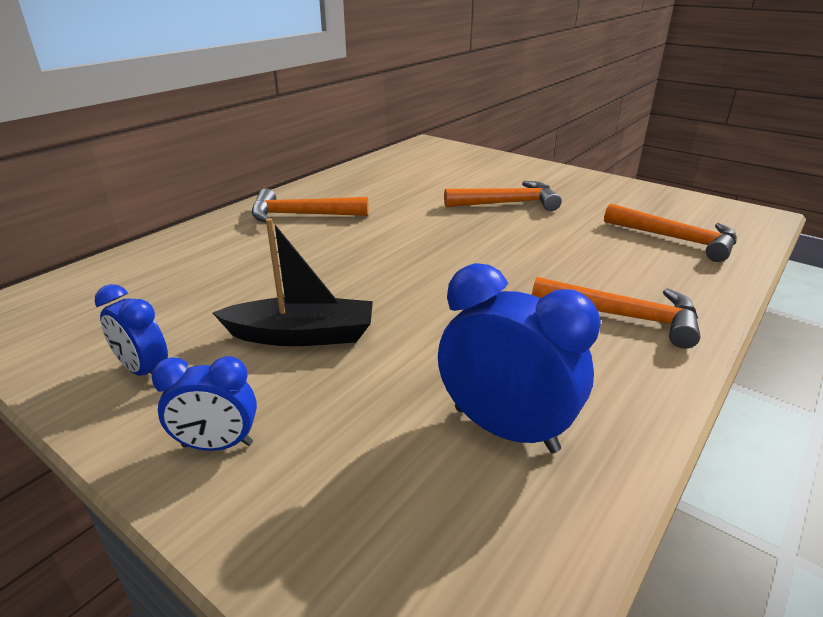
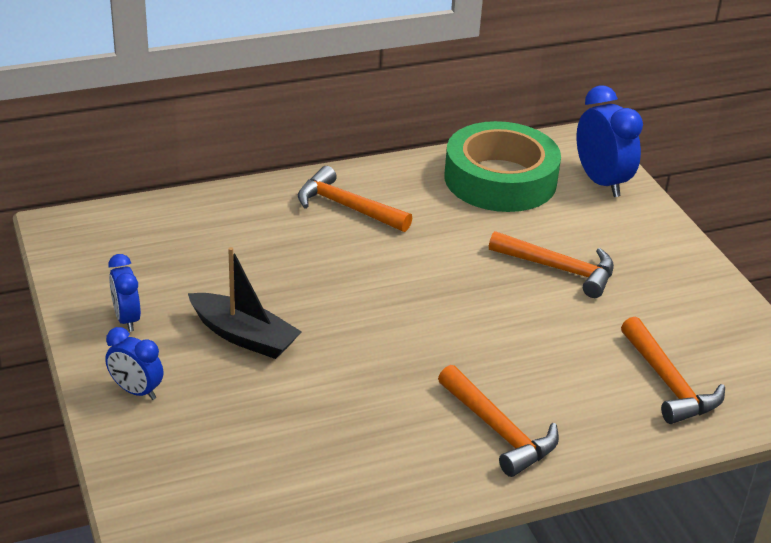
camera: 30 degrees right, 5 degrees up
(400, 171) = (500, 179): none -> green tape
(505, 429) = (308, 464): blue clock -> blue clock (601, 182)

